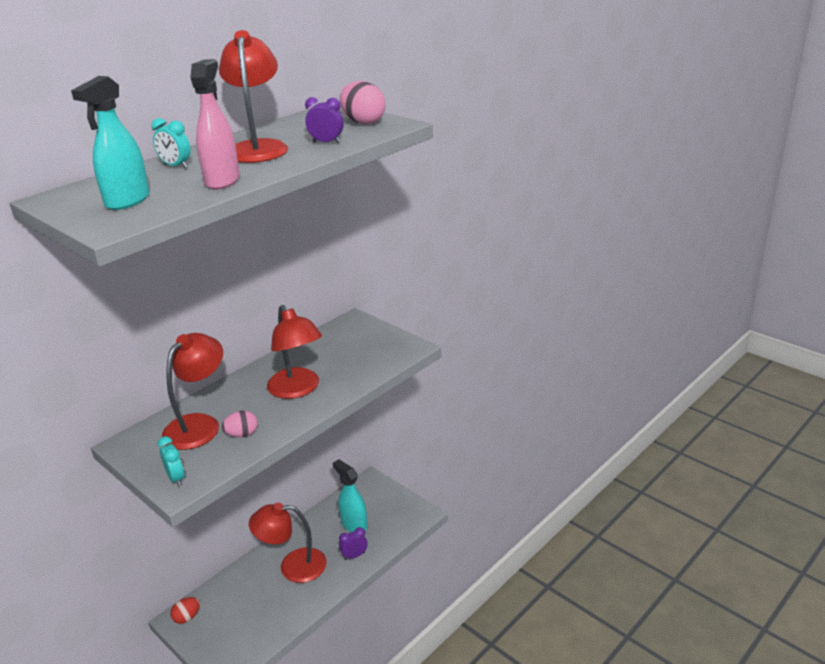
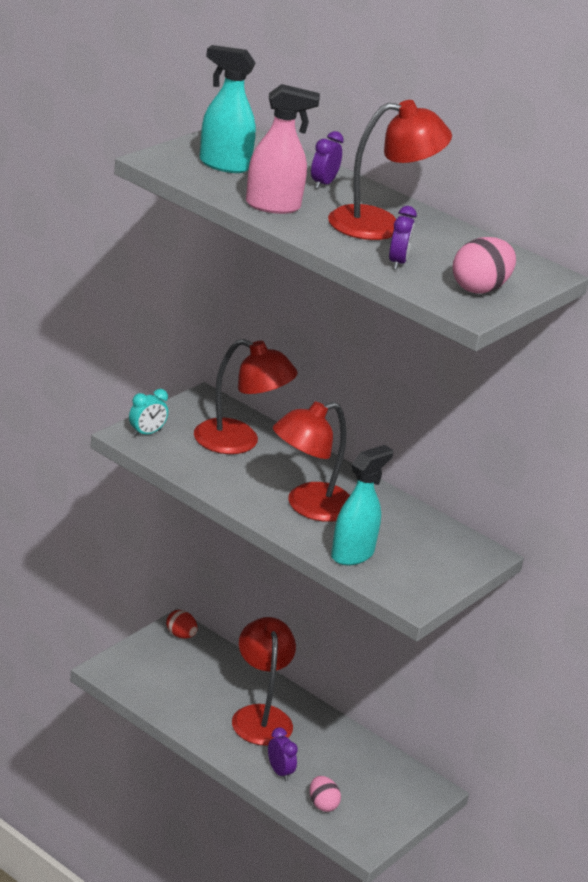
camera: 80 degrees right, 0 degrees up
(176, 166) = (323, 184): turquoise clock -> purple clock
(242, 434) = (219, 470): pink egg -> pink egg (322, 804)
(354, 524) = (339, 772): turquoise spray bottle -> turquoise spray bottle (352, 554)

